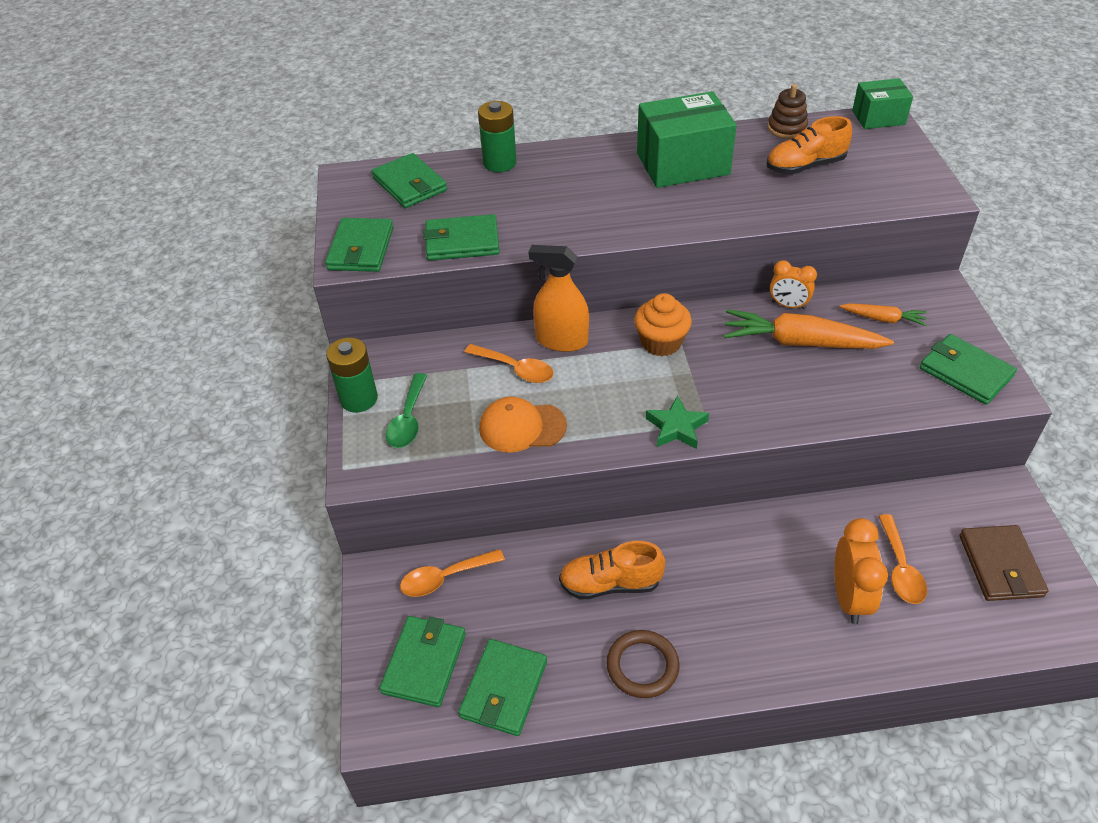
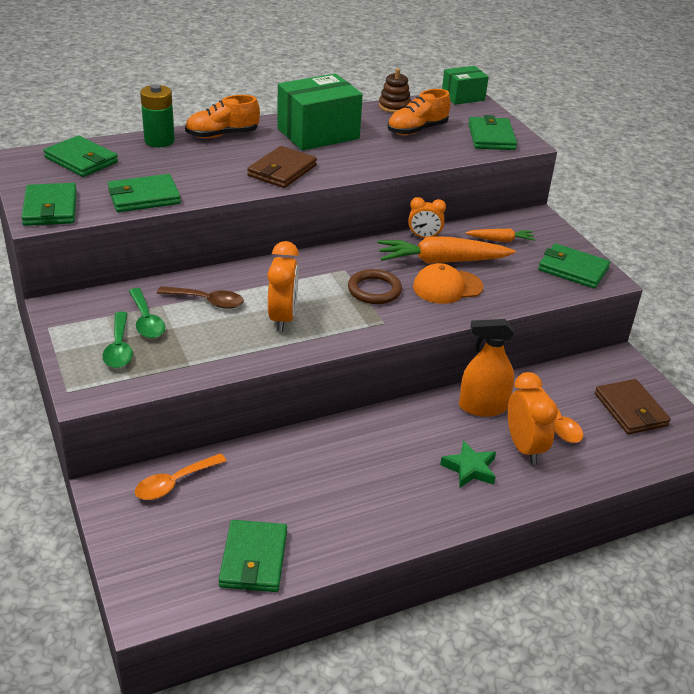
camera: 20 degrees left, 10 degrees down
(359, 399) = (66, 337): green battery -> none
(424, 663) = (174, 551): green wallet -> green wallet (491, 137)
(445, 387) = (146, 321): none -> green spoon
(515, 369) = (207, 301): orange spoon -> brown spoon
(522, 427) = (226, 342): orange cap -> orange cap (447, 287)
(561, 340) = (242, 277): orange spray bottle -> orange spray bottle (482, 407)
(592, 402) = (282, 318): none -> orange clock
(610, 584) = (325, 466): orange shoe -> orange shoe (222, 135)
(625, 216) = (282, 171): none -> brown wallet
(642, 666) = (371, 522): brown ring -> brown ring (374, 290)
(661, 342) = (328, 271): orange cupcake -> none
(676, 427) = (359, 328): green star -> green star (469, 468)

